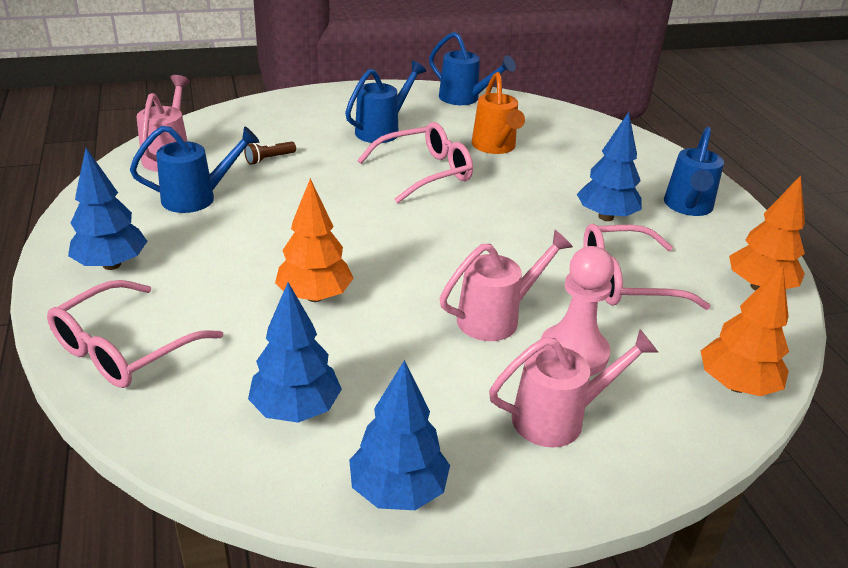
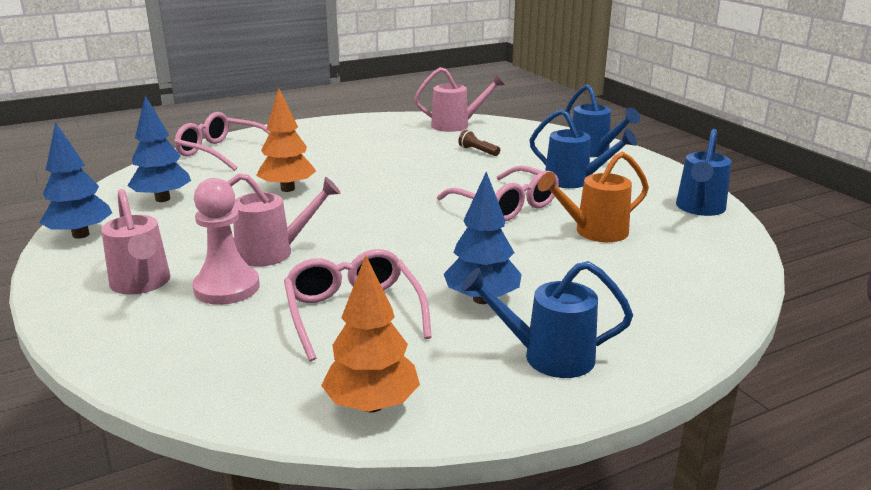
camera: 80 degrees right, 10 degrees down
(112, 264) = (307, 135): blue tree -> none
(197, 198) = (402, 141): blue watering can -> blue watering can (593, 152)
(496, 318) = (273, 252): pink watering can -> pink watering can turned 60 degrees counterclockwise
(736, 385) = (178, 375): orange tree -> none

